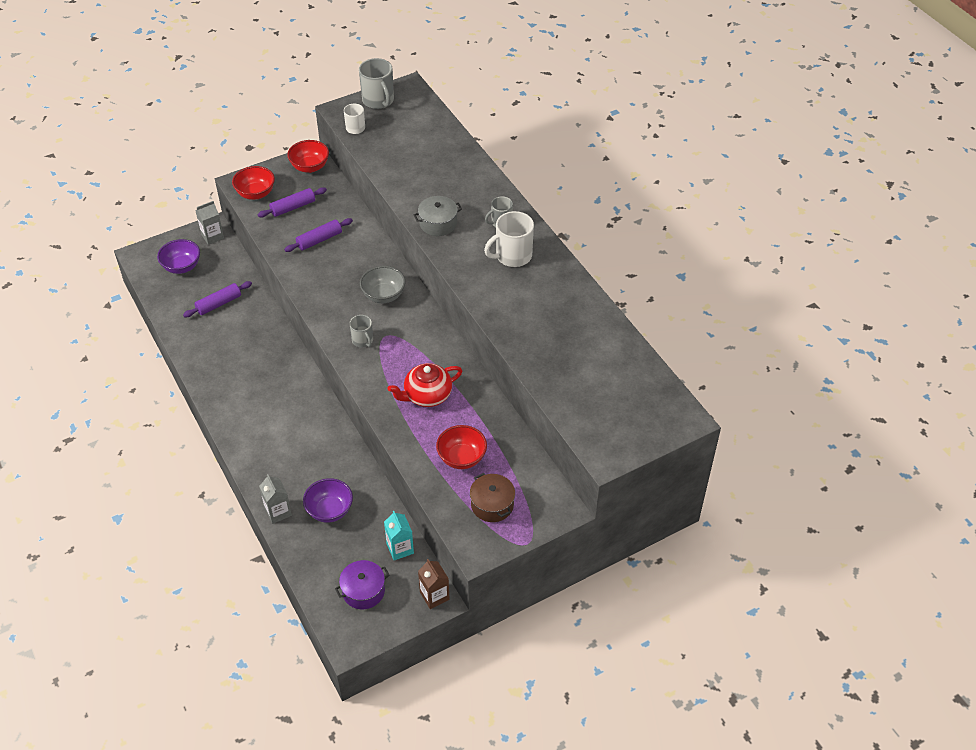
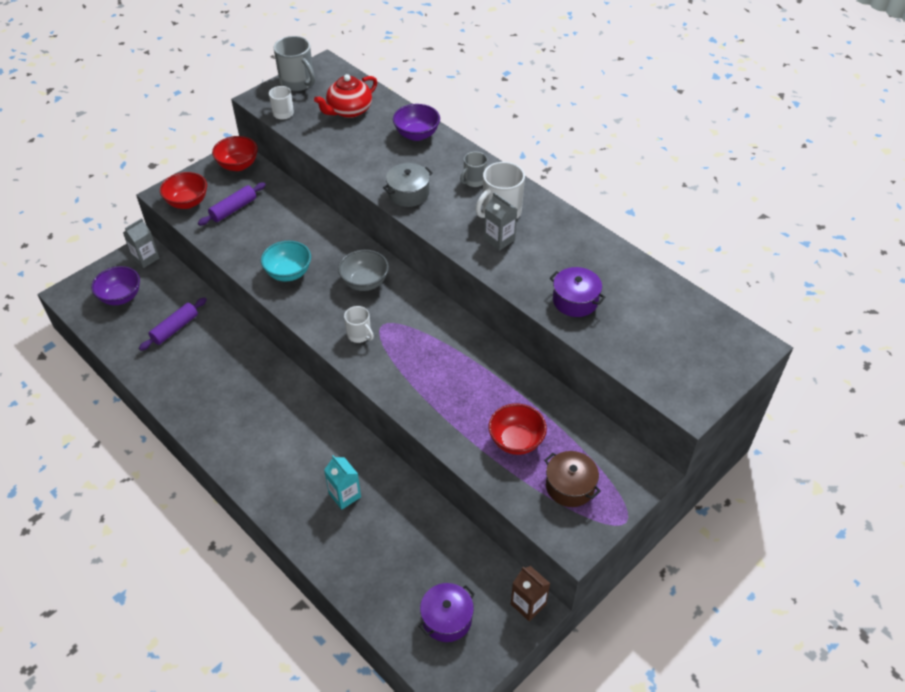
camera: 15 degrees left, 0 degrees up
(278, 512) = (317, 548): grey carton -> grey carton (499, 239)
(319, 240) = (274, 237): purple rolling pin -> none
(321, 274) = (288, 273): none -> turquoise bowl
(329, 510) = (376, 533): purple bowl -> purple bowl (417, 135)
(363, 340) = (359, 335): grey mug -> white mug
(400, 548) = (470, 558): turquoise carton -> turquoise carton (345, 495)
(427, 395) = (451, 380): red teapot -> red teapot (349, 110)
(545, 347) = (575, 300): none -> purple pot

